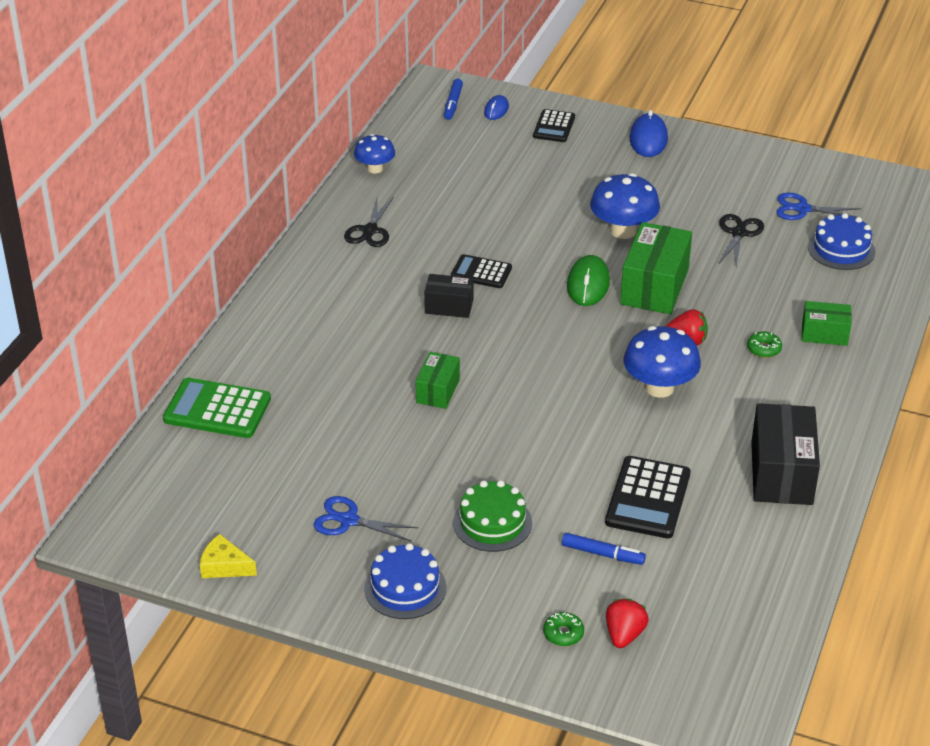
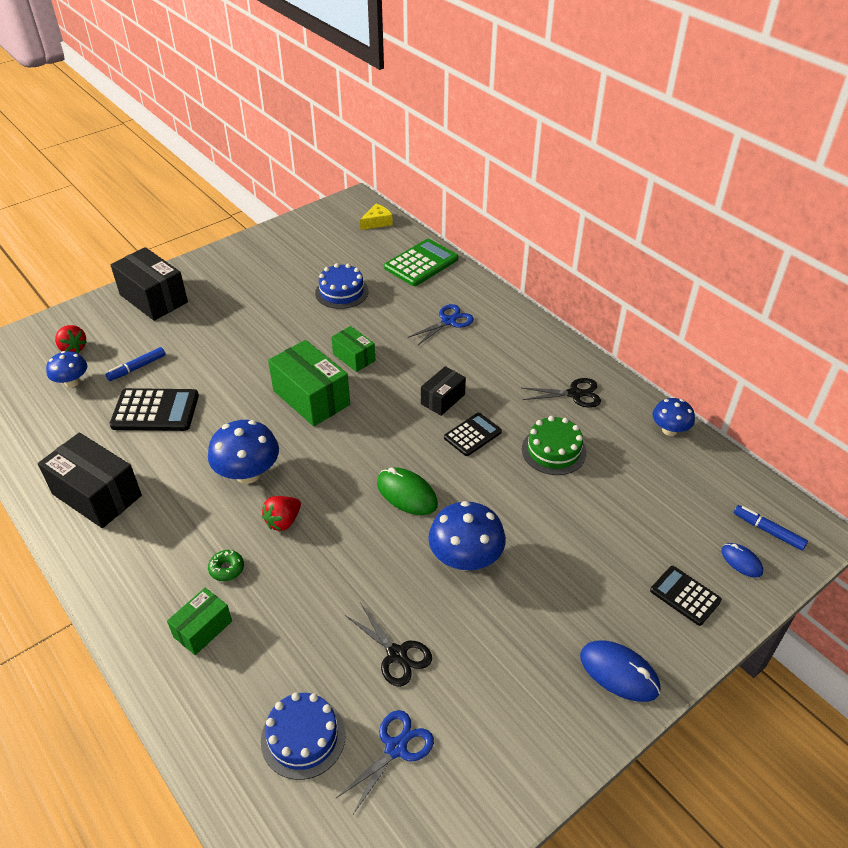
camera: 120 degrees right, 5 degrees up
(224, 566) = (289, 231): yellow cheese -> yellow cheese (377, 222)
(349, 520) = (276, 281): blue scissors -> blue scissors (448, 321)
(370, 230) = (574, 394): black scissors -> black scissors turned 135 degrees clockwise
(405, 588) = (204, 283): blue cake -> blue cake (341, 292)
(474, 619) = (153, 298): none -> black box
(492, 523) = (213, 333): green cake -> green cake (553, 450)
(563, 633) = (104, 326): green donut -> none
(647, 498) = (155, 411): black calculator -> black calculator turned 135 degrees clockwise
(654, 287) = (368, 538): green box -> green box (311, 398)
(673, 595) = (72, 382): none -> blue mushroom

